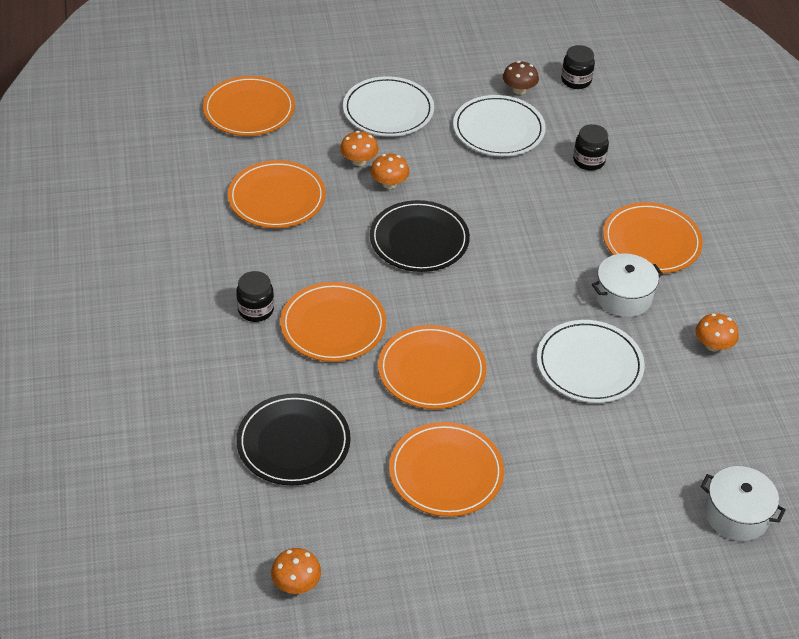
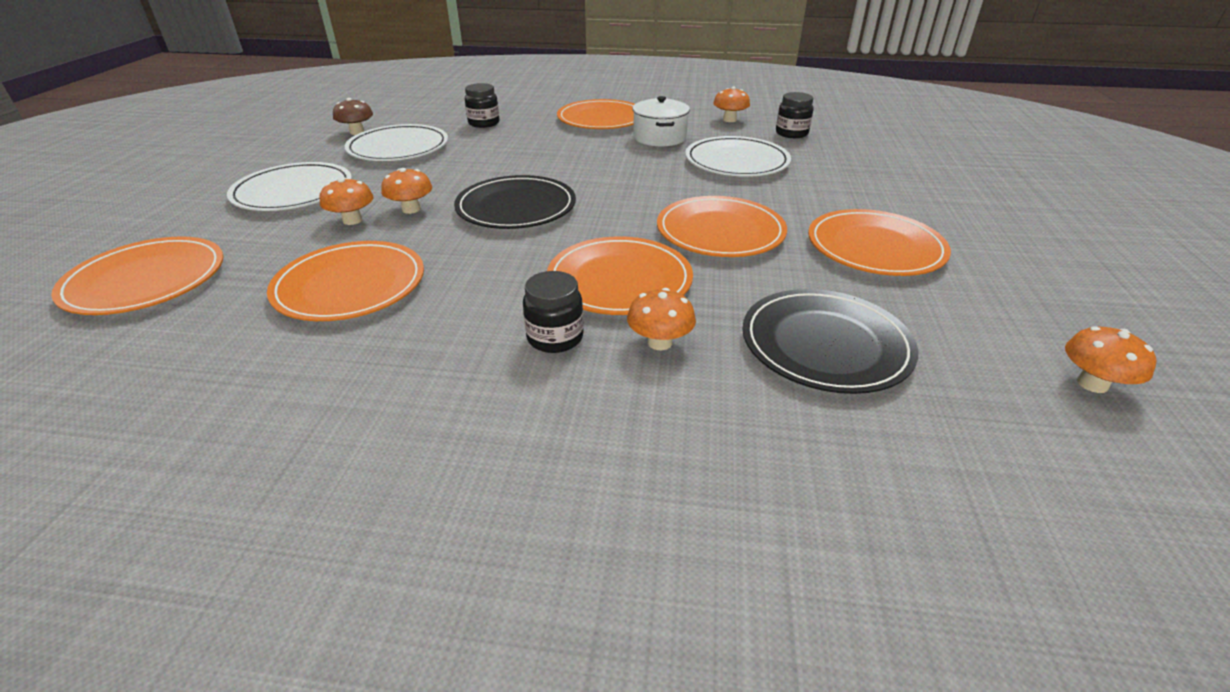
camera: 70 degrees left, 10 degrees down
(267, 360) = (660, 342): none -> orange mushroom
(576, 80) = (378, 112): black jar -> black jar (791, 133)
(736, 514) = (913, 141): white pot -> none

